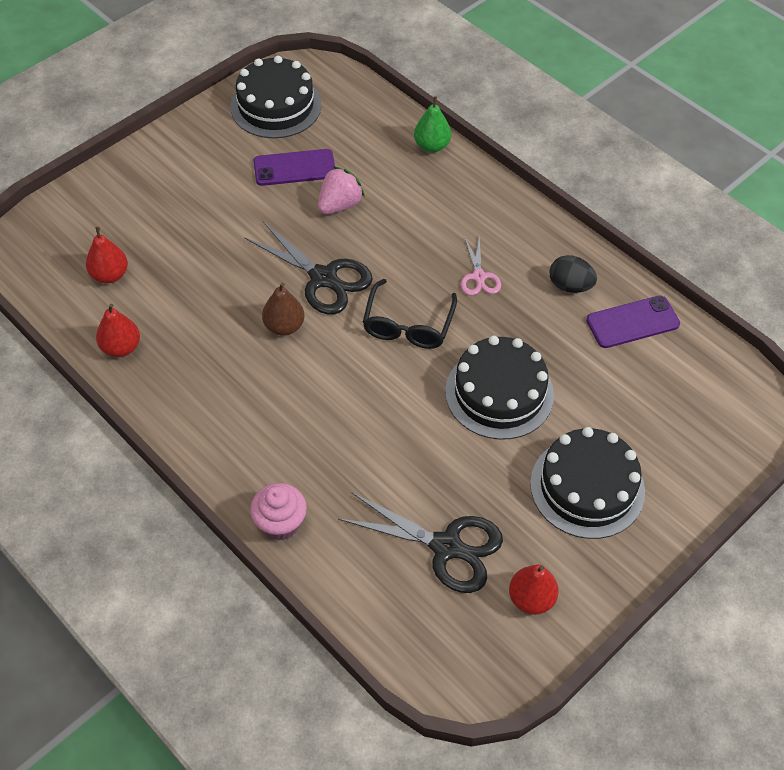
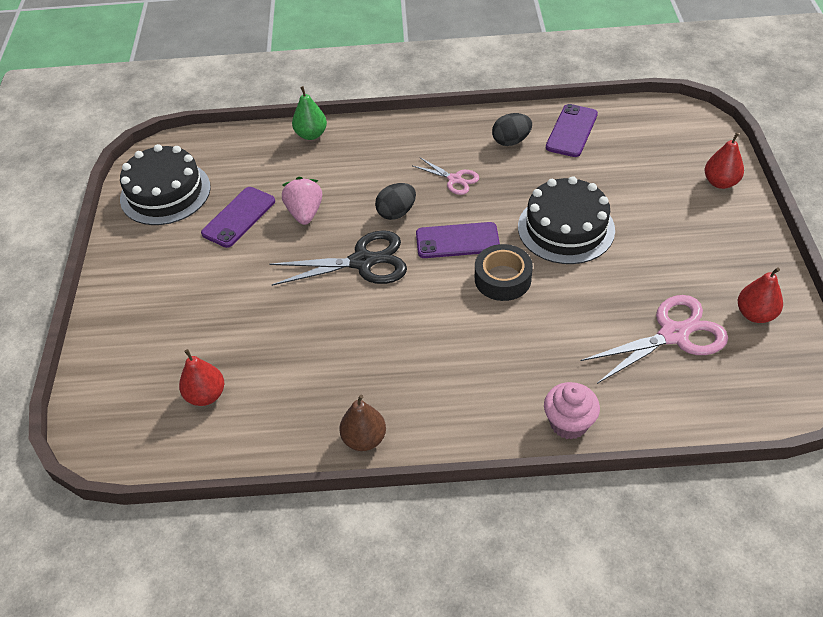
camera: 45 degrees left, 5 degrees down
(121, 348) = (290, 431): red pear -> red pear (720, 182)
(284, 326) = (383, 311): brown pear -> brown pear (364, 439)
(394, 384) = (502, 279): none -> black tape
(399, 263) = (396, 212): none -> black egg
(408, 325) = (457, 241): black glasses -> purple phone
(446, 546) = (673, 335): black scissors -> pink scissors
(587, 487) = (686, 231): black cake -> none

